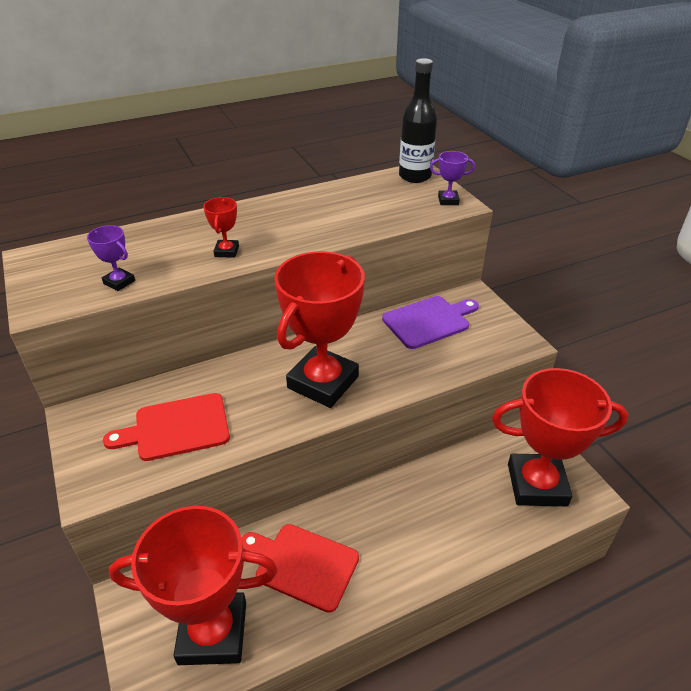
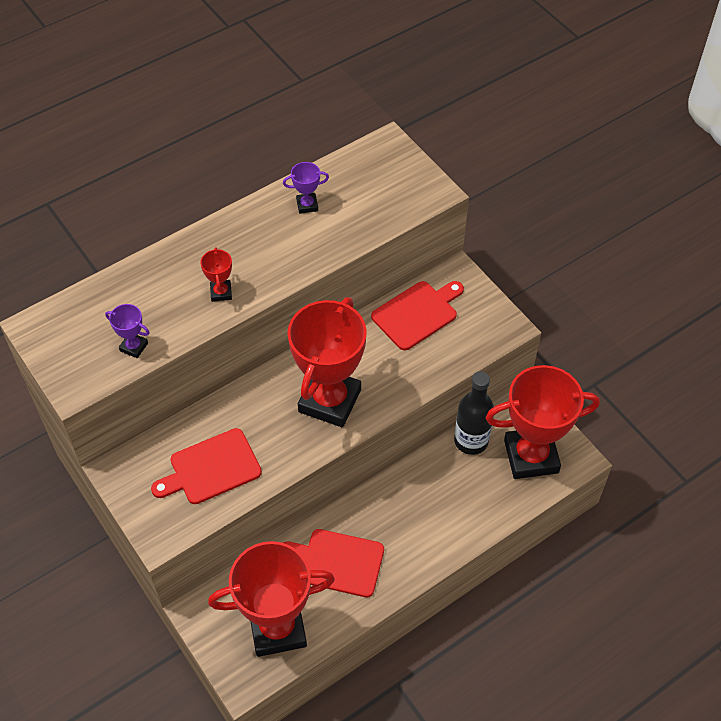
camera: 10 degrees left, 15 degrees up
(415, 176) = (384, 152): black bottle -> black bottle (471, 441)
(429, 321) = (417, 314): purple cutting board -> red cutting board
(448, 200) = (423, 188): purple trophy -> purple trophy (307, 205)

